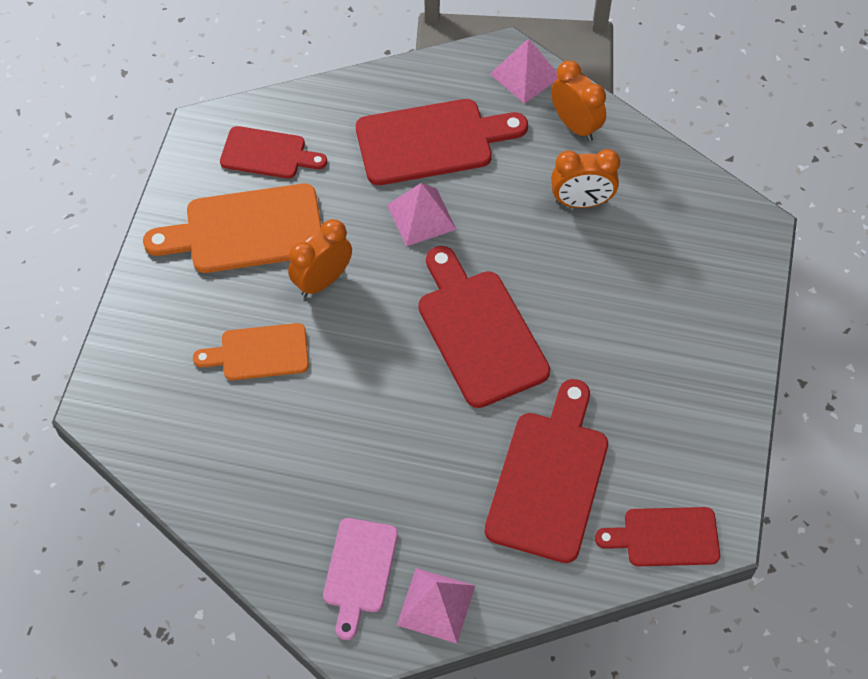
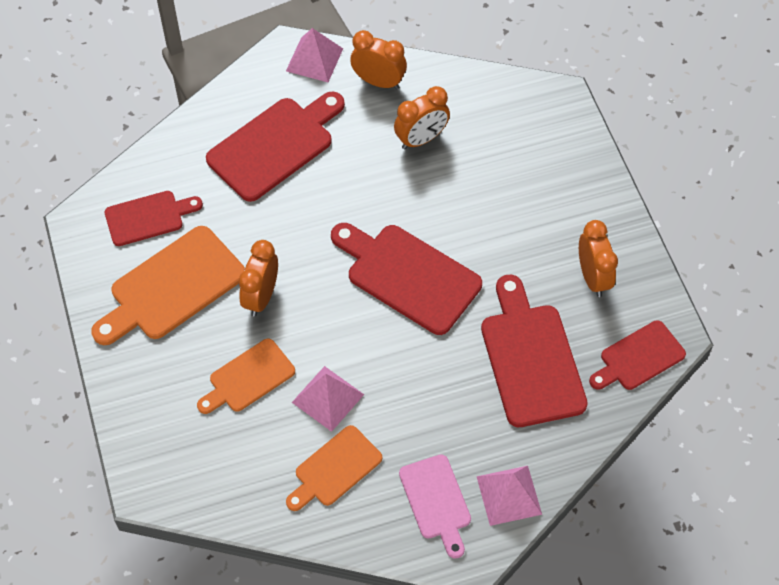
camera: 30 degrees left, 0 degrees up
(282, 484) = (335, 469): none -> orange cutting board
(421, 217) = (306, 209): pink pyramid -> pink pyramid (327, 398)
(670, 429) = (592, 277): none -> orange clock

